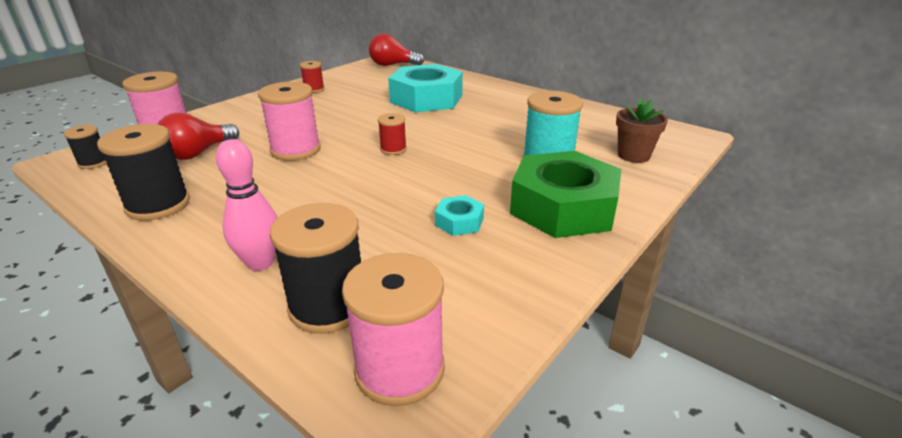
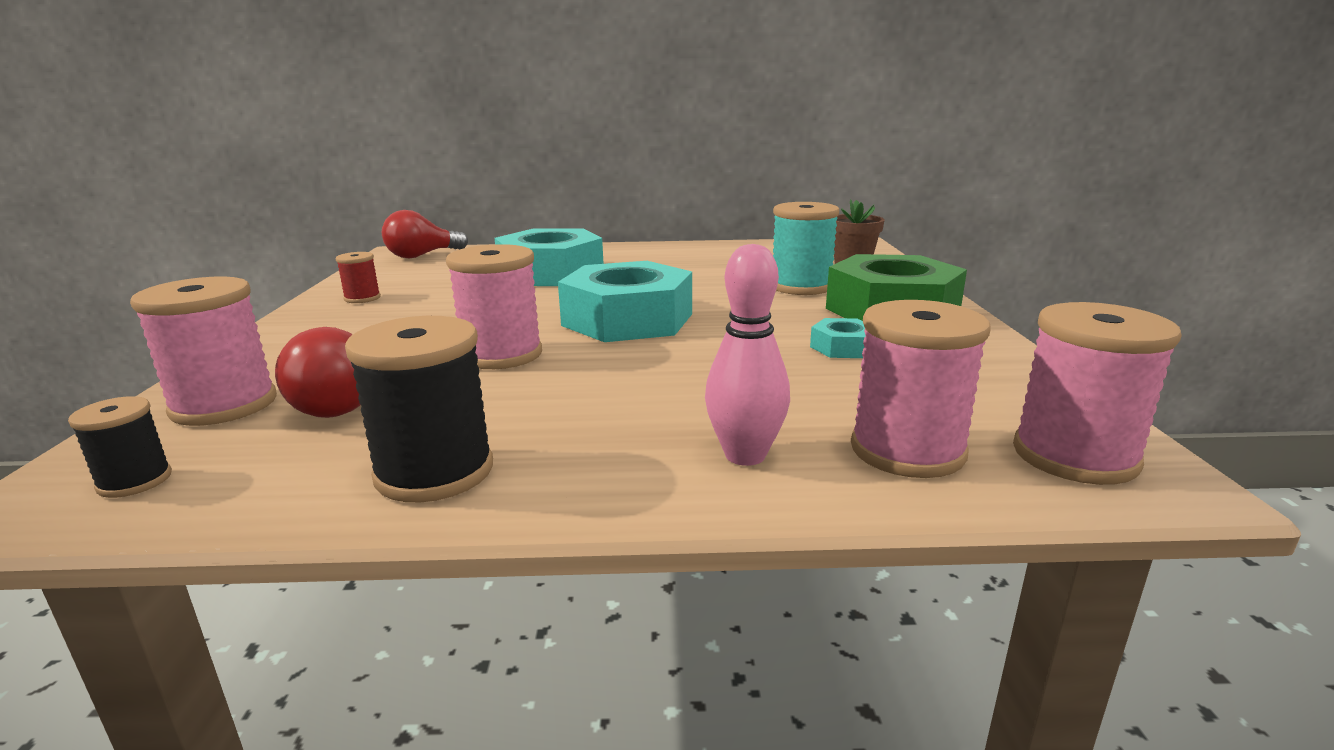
camera: 40 degrees left, 10 degrees down
(328, 306) = (907, 450): black spool -> pink spool
(393, 149) = (627, 319): red spool -> turquoise nut

